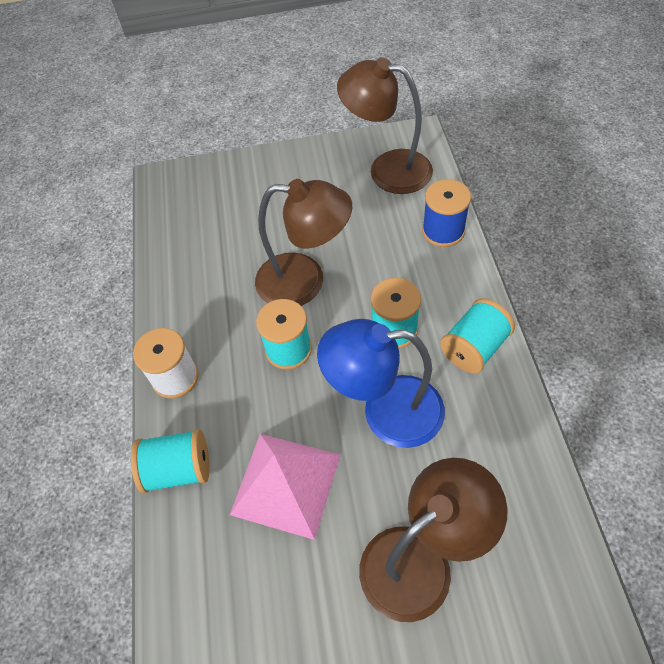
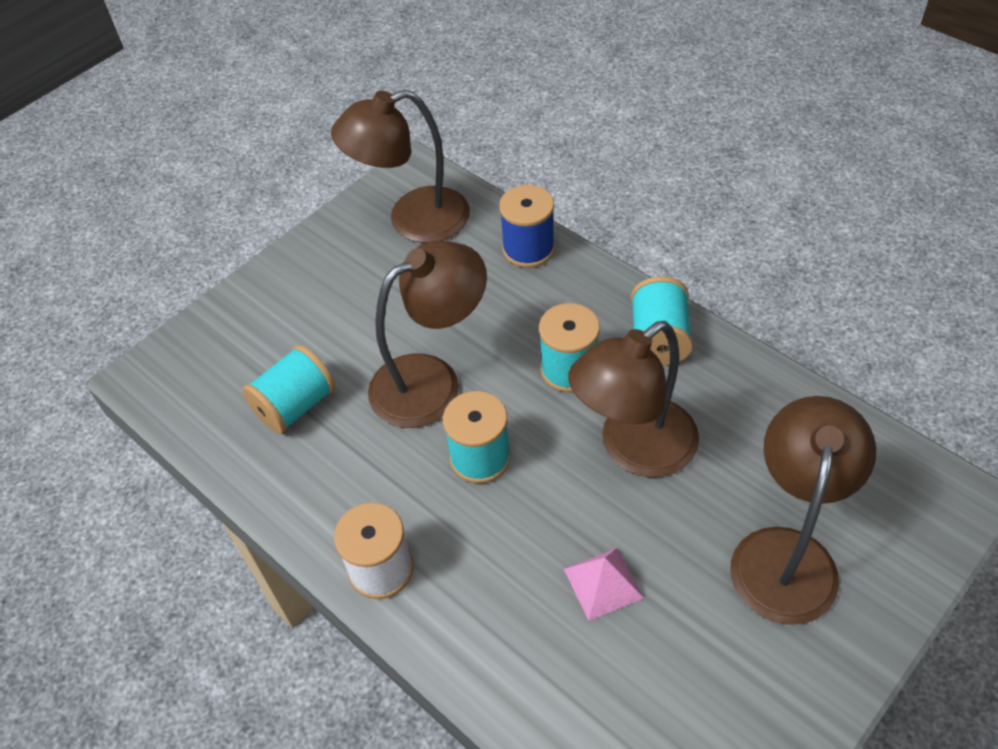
camera: 40 degrees left, 5 degrees down
(179, 469) = (478, 653): turquoise spool -> turquoise spool (296, 405)
(286, 484) = (603, 583): pink pyramid -> pink pyramid, size x0.54
(386, 412) = (634, 449): blue lamp -> brown lamp

